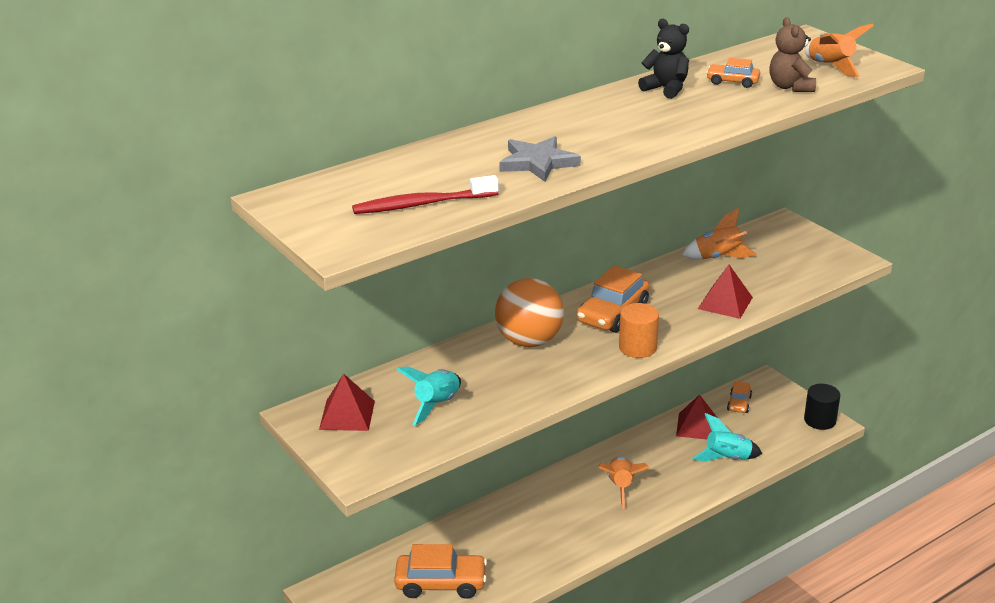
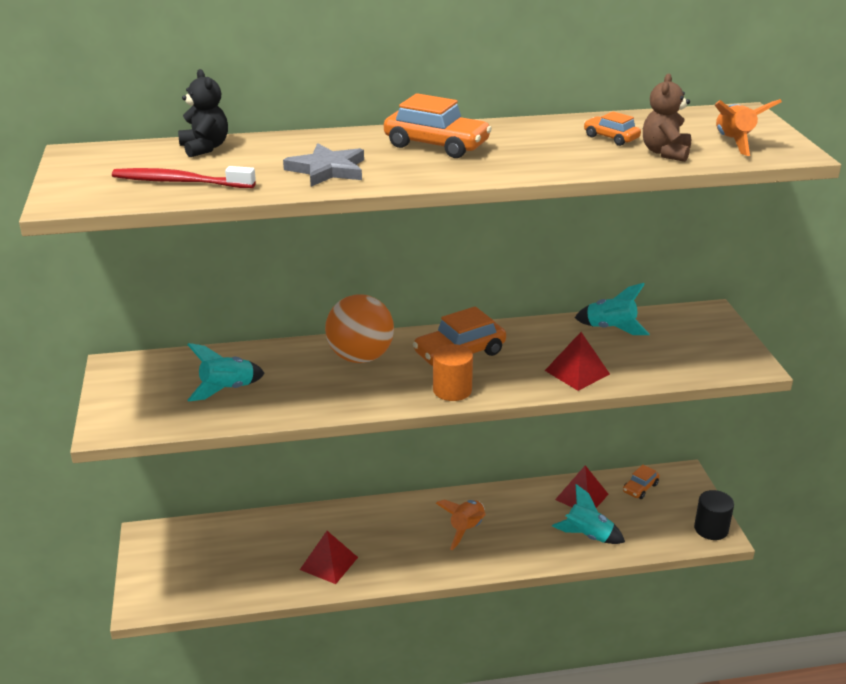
camera: 25 degrees right, 0 degrees up
(347, 415) = (149, 376): red pyramid -> red pyramid (329, 563)
(441, 583) = (244, 562): orange car -> orange car (436, 145)
(666, 89) = (535, 132): black teddy bear -> black teddy bear (205, 148)
(718, 258) = (611, 329): orange rocket -> turquoise rocket

